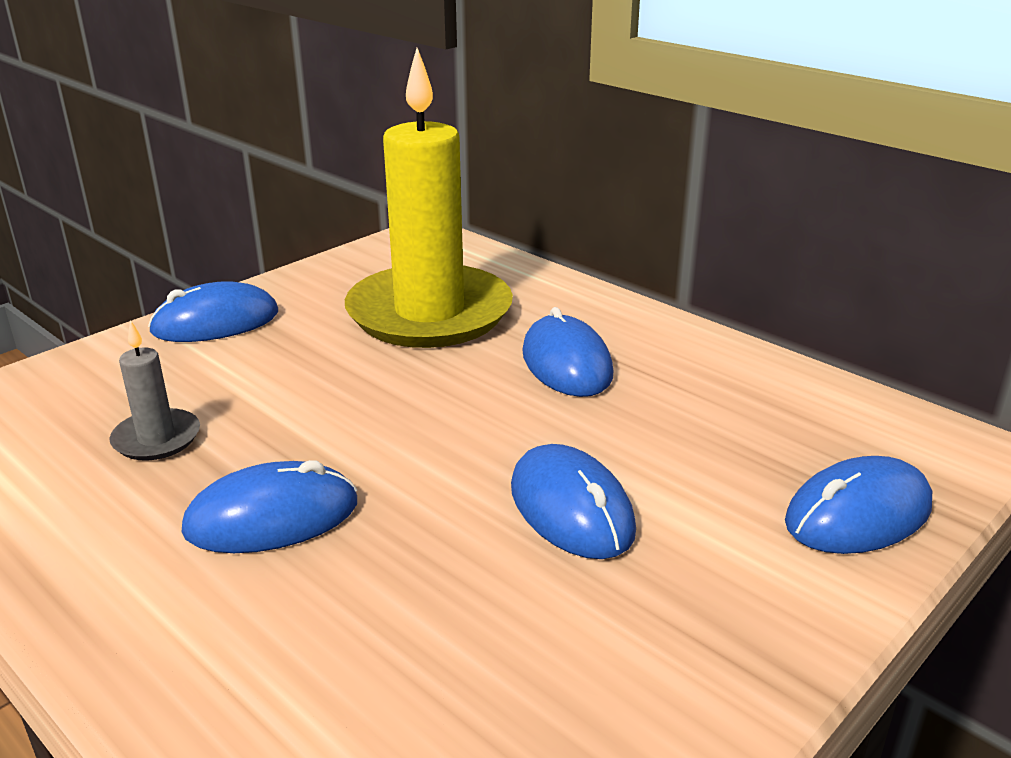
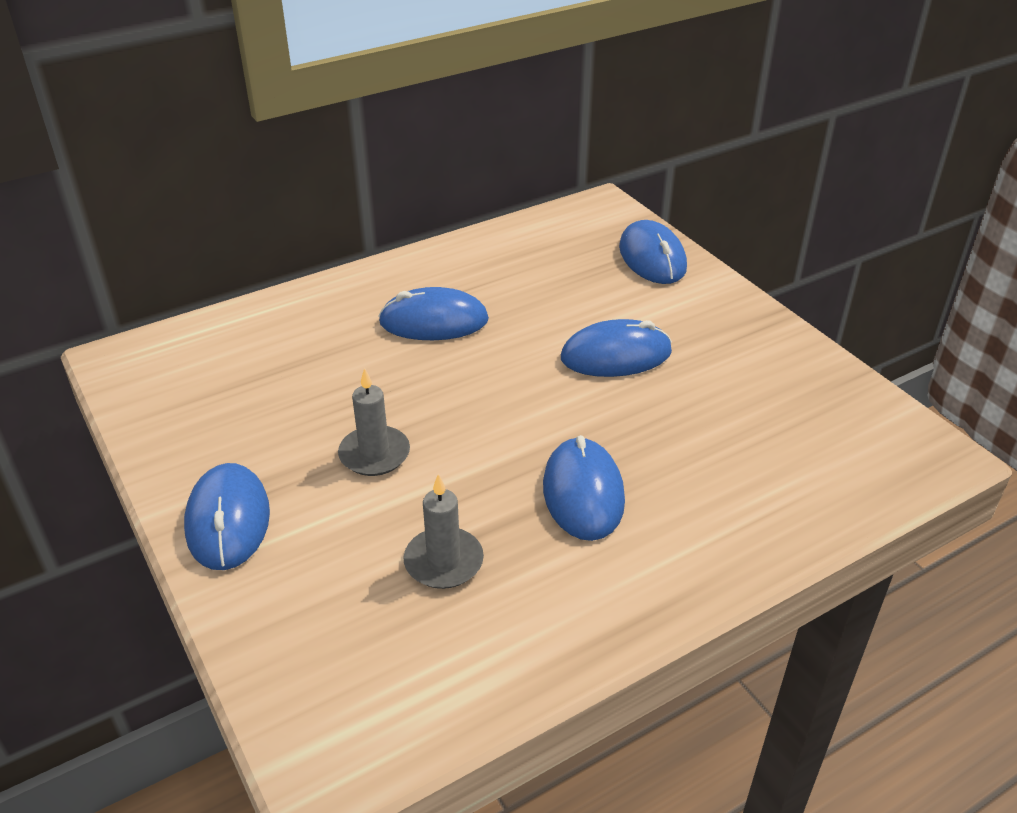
camera: 75 degrees left, 10 degrees up
(318, 371) = (374, 454): none -> grey candle
(429, 313) = (303, 377): yellow candle -> none

